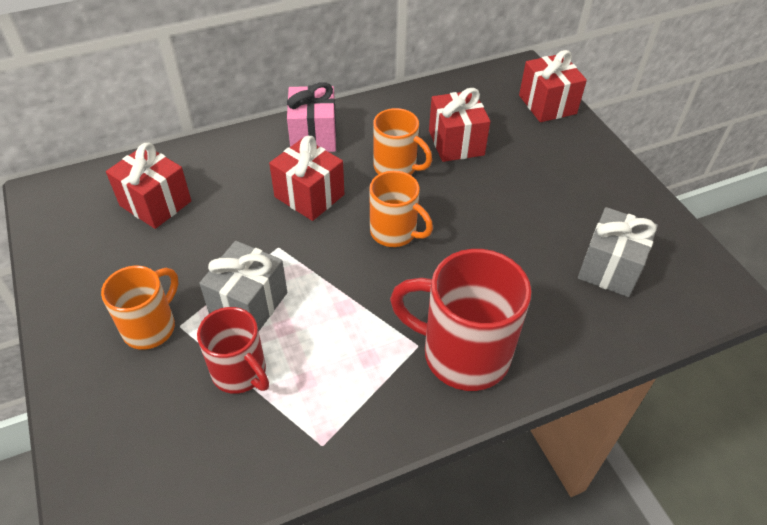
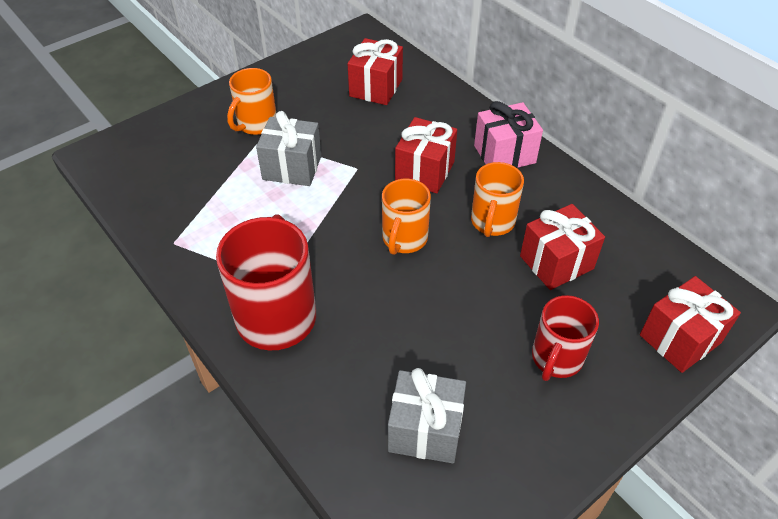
camera: 75 degrees right, 0 degrees up
(151, 327) = (256, 124): orange mug -> orange mug turned 105 degrees clockwise
(240, 373) = (227, 181): red mug -> red mug (556, 359)

